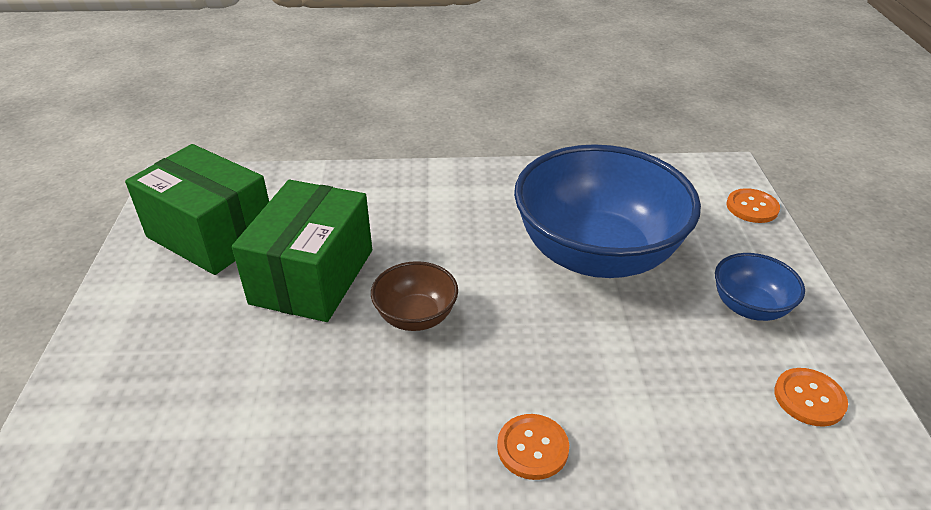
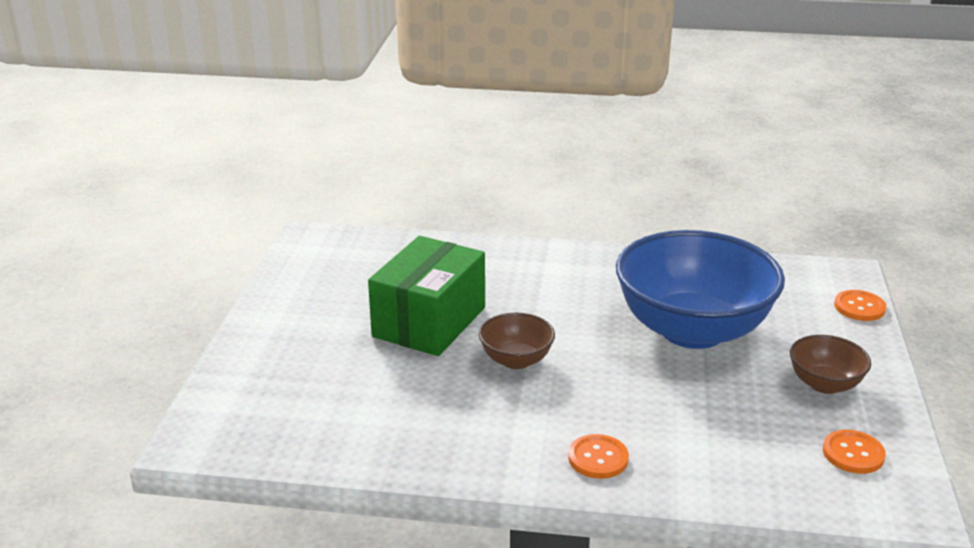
camera: 10 degrees right, 10 degrees down
(211, 235) = (342, 282): green box -> none
(749, 307) = (825, 384): blue bowl -> brown bowl

